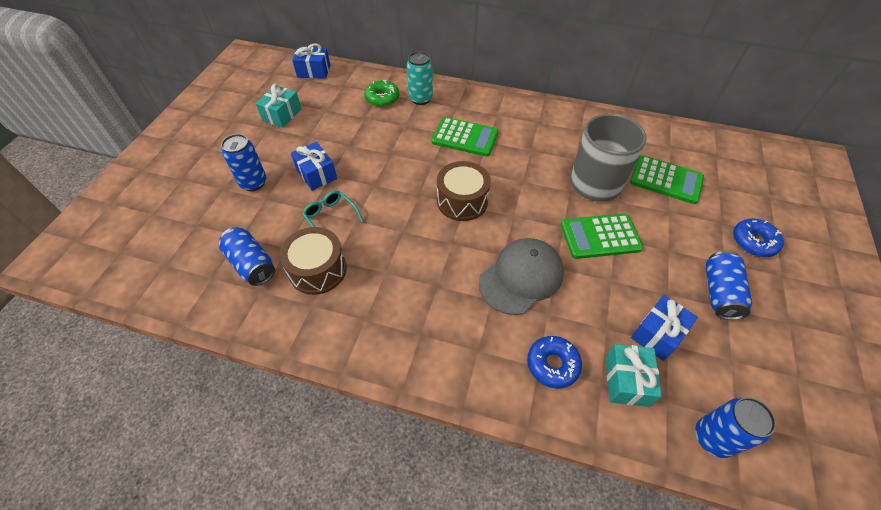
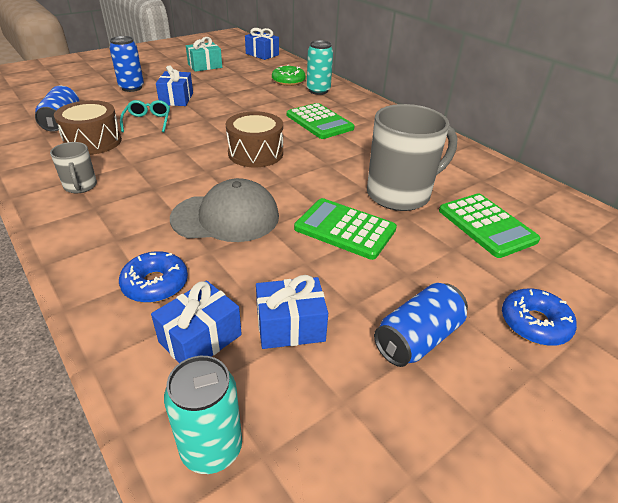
camera: 35 degrees right, 15 degrees down
(380, 322) = (80, 186): none -> grey mug
(626, 380) = (200, 338): turquoise gift -> blue gift
(712, 438) = (211, 448): blue can -> turquoise can

